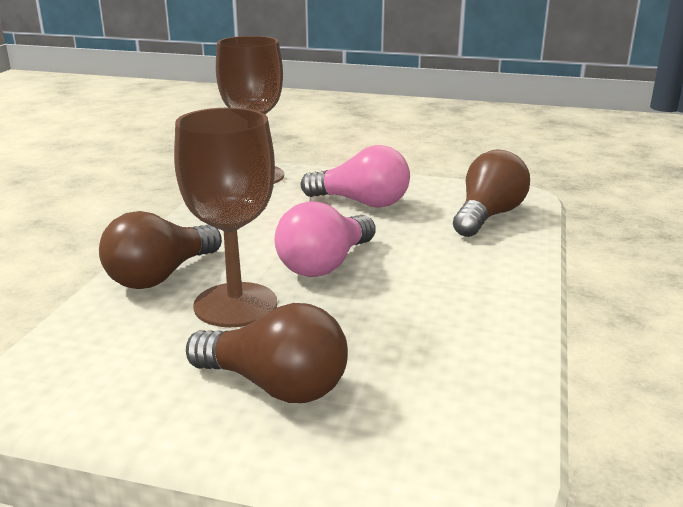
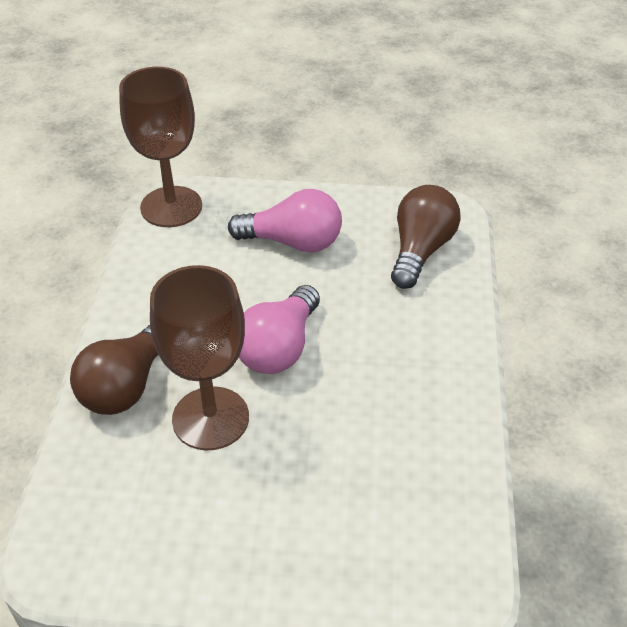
camera: 10 degrees left, 20 degrees up
(275, 386) = (275, 518): brown light bulb -> none

